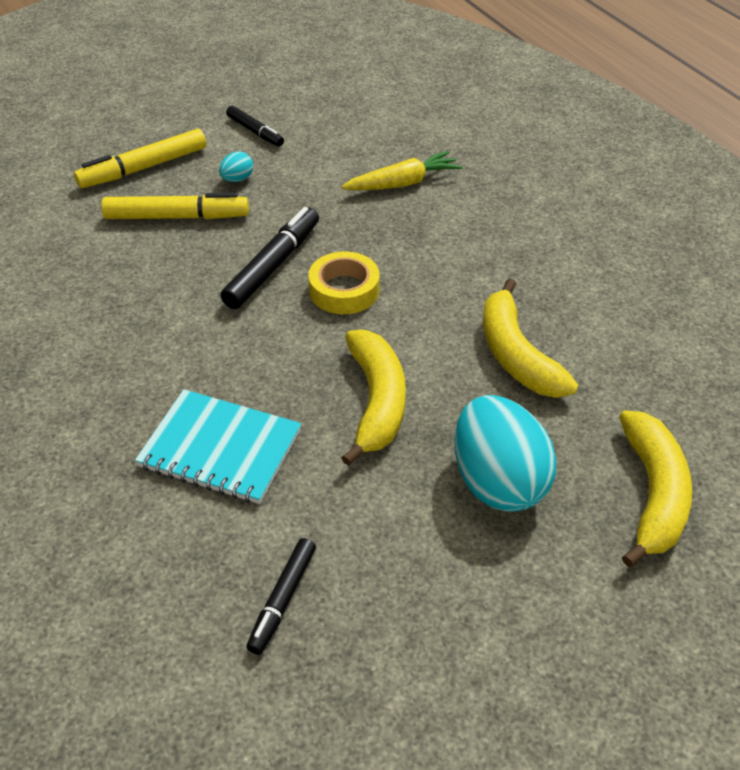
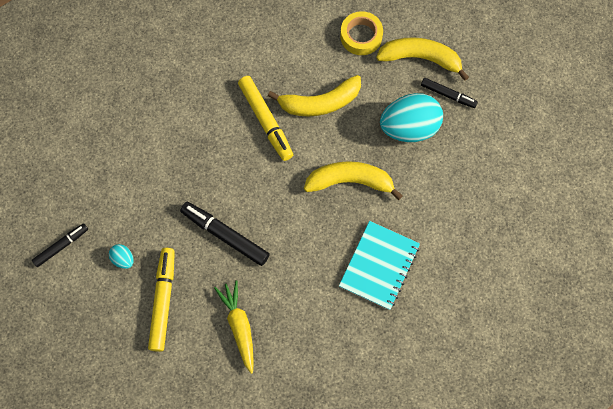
camera: 85 degrees left, 25 degrees up
(144, 168) = (97, 328): yellow marker -> yellow marker (265, 120)
(283, 599) = (474, 234): black marker -> black marker (447, 95)
(344, 290) = (254, 192): yellow tape -> yellow tape (361, 36)
(402, 183) = (146, 146): yellow carrot -> yellow carrot (239, 326)

